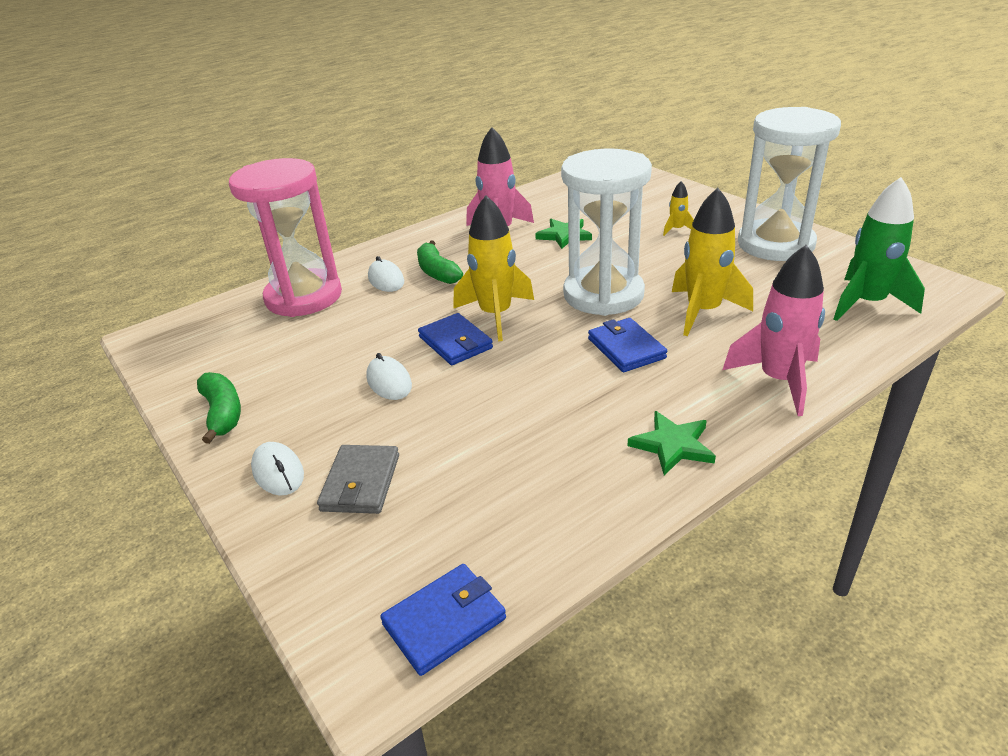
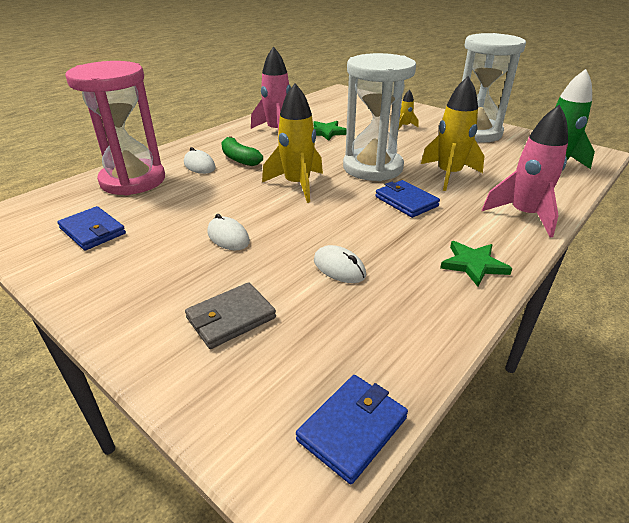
camera: 15 degrees left, 0 degrees up
(223, 413) = (83, 273): green banana -> none
(278, 472) = (150, 317): white mouse -> white mouse (339, 268)
(360, 482) = (231, 318): grey wallet -> grey wallet turned 60 degrees clockwise
(455, 342) = (273, 205): blue wallet -> blue wallet (92, 231)

